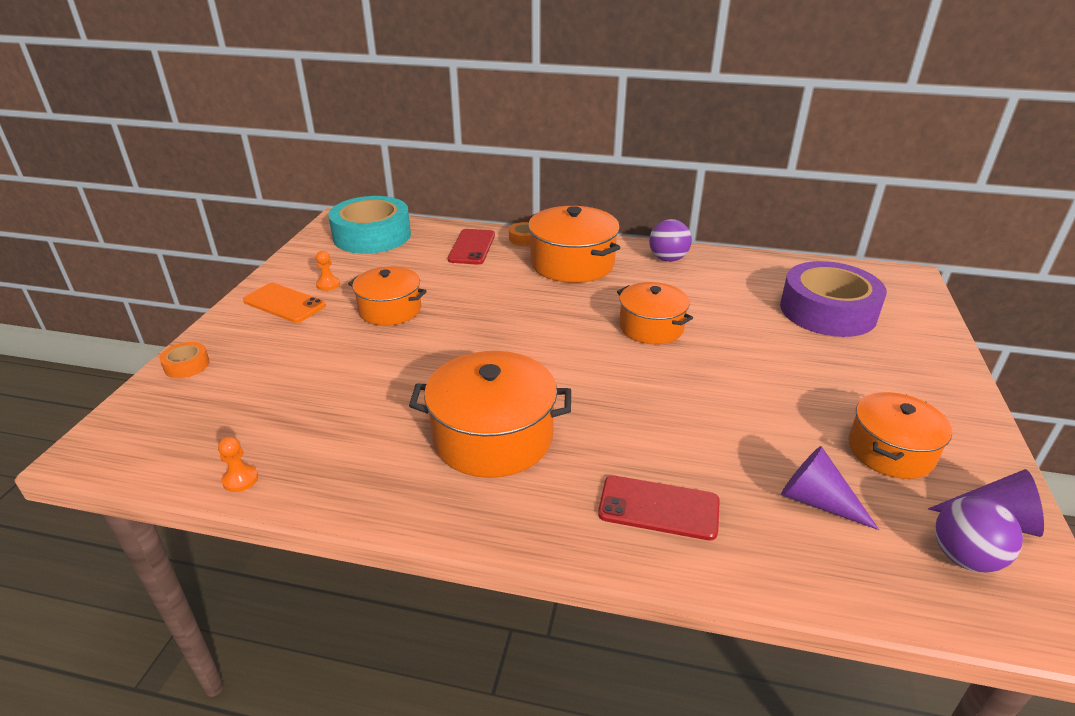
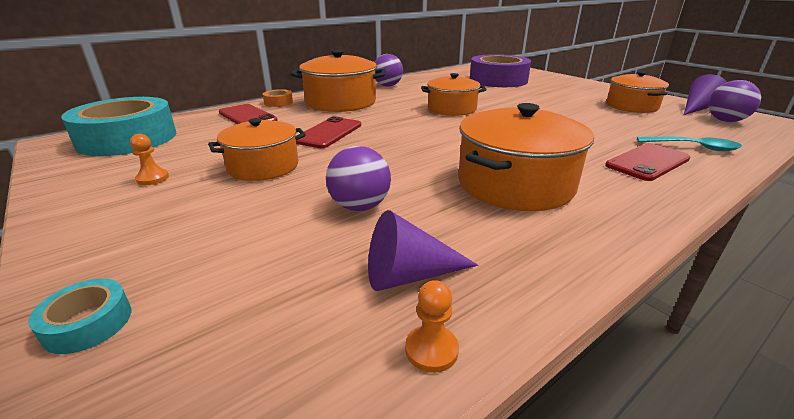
camera: 50 degrees left, 5 degrees down
(187, 365) = (88, 323): orange tape -> turquoise tape
(284, 303) = (125, 209): orange phone -> none
(372, 380) = (360, 206): none -> purple ball
(487, 299) = (328, 133): none -> red phone
(768, 538) = (693, 147): none -> turquoise spoon
(816, 501) = (665, 129): purple cone -> purple cone (409, 275)

